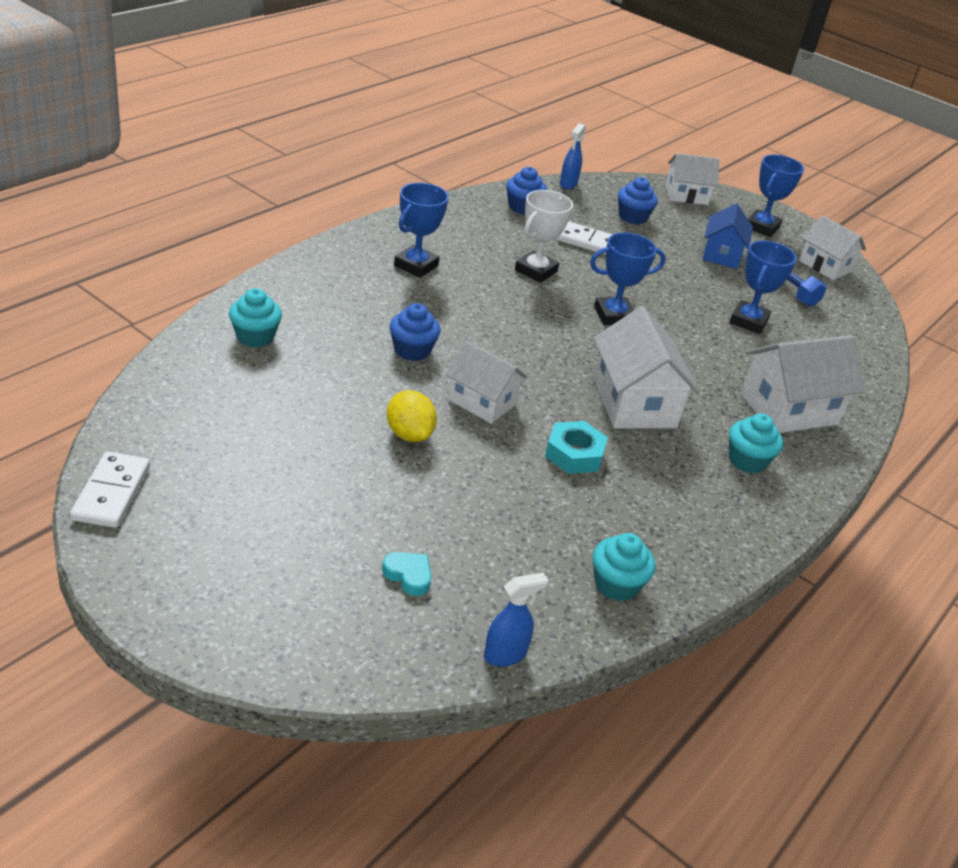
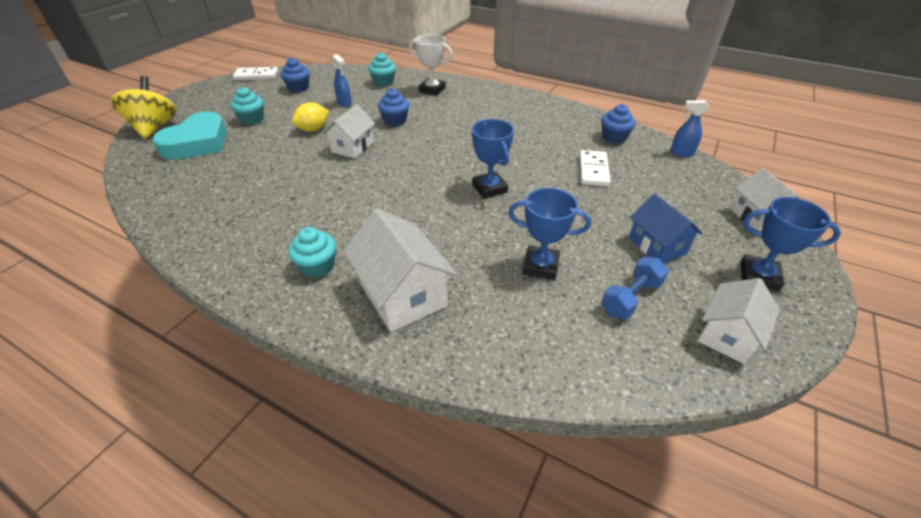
camera: 85 degrees right, 5 degrees up
(316, 646) = (154, 128): none -> yellow spinning top
(408, 575) = (197, 143): turquoise heart -> turquoise heart, size x2.48
(416, 265) = (490, 111): blue trophy -> none
(505, 655) = (133, 175): blue spray bottle -> blue spray bottle (344, 103)
(536, 271) = (524, 151): white trophy -> white trophy (432, 90)
(574, 454) = (307, 183): turquoise nut -> none
(616, 584) = (180, 208): turquoise cupcake -> turquoise cupcake (252, 119)
(632, 217) = (665, 188): blue cupcake -> blue cupcake (298, 88)
(634, 403) = (375, 204): white house -> none
(721, 254) = (657, 245): blue house -> blue house turned 60 degrees clockwise

